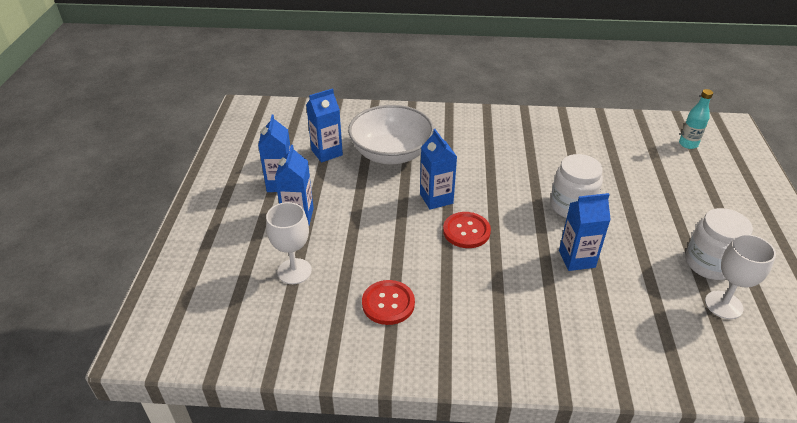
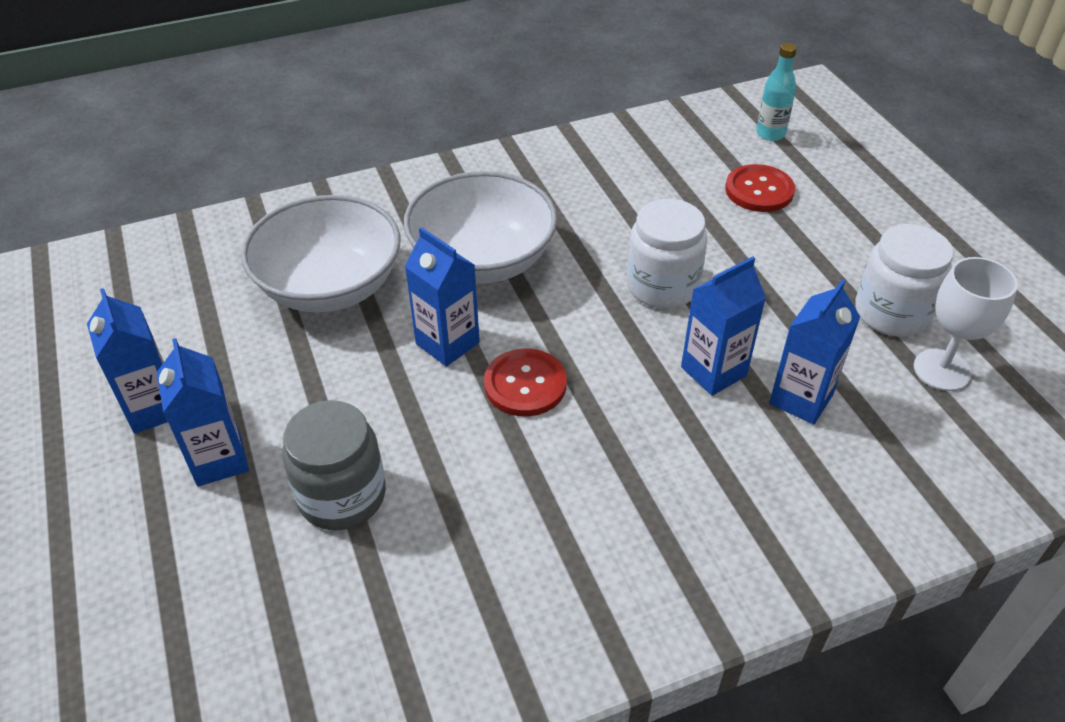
camera: 25 degrees left, 5 degrees up
(294, 271) = (265, 569): white goblet -> none
(327, 152) = (212, 320): blue carton -> blue carton (801, 399)
(346, 252) = (342, 496): none -> grey jar
(388, 303) = (463, 563): red button -> red button (759, 190)
(477, 164) = (482, 260): none -> white bowl

